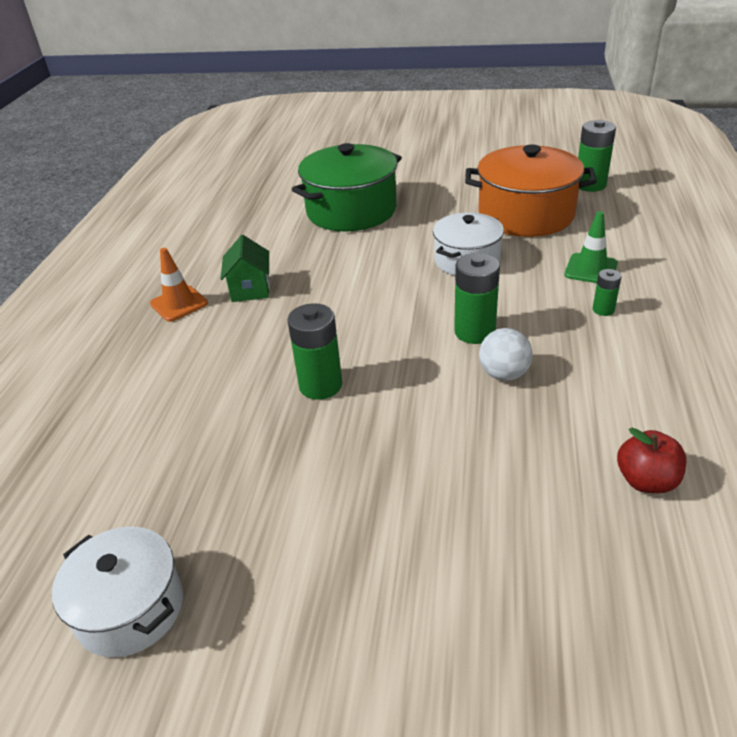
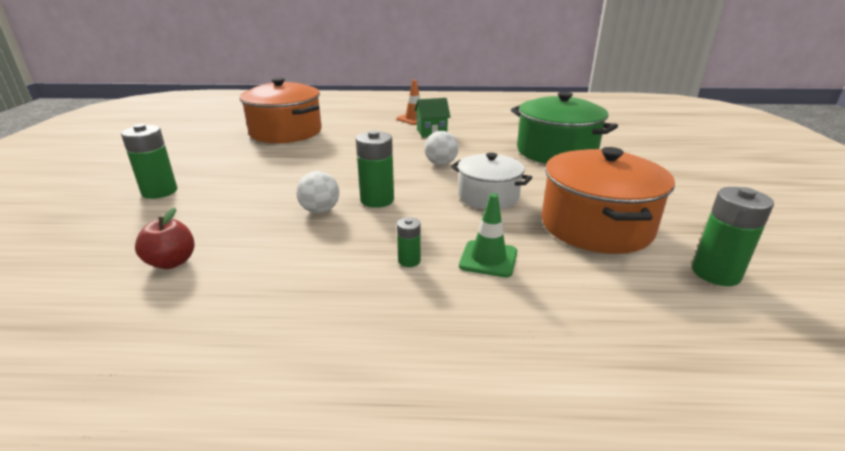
camera: 80 degrees right, 10 degrees down
(130, 608) = (191, 135): white pot -> none
(179, 448) = (286, 132): none -> orange pot
(320, 385) = (326, 156): green battery -> green battery (159, 191)
(372, 286) = (441, 164): none -> white ball

